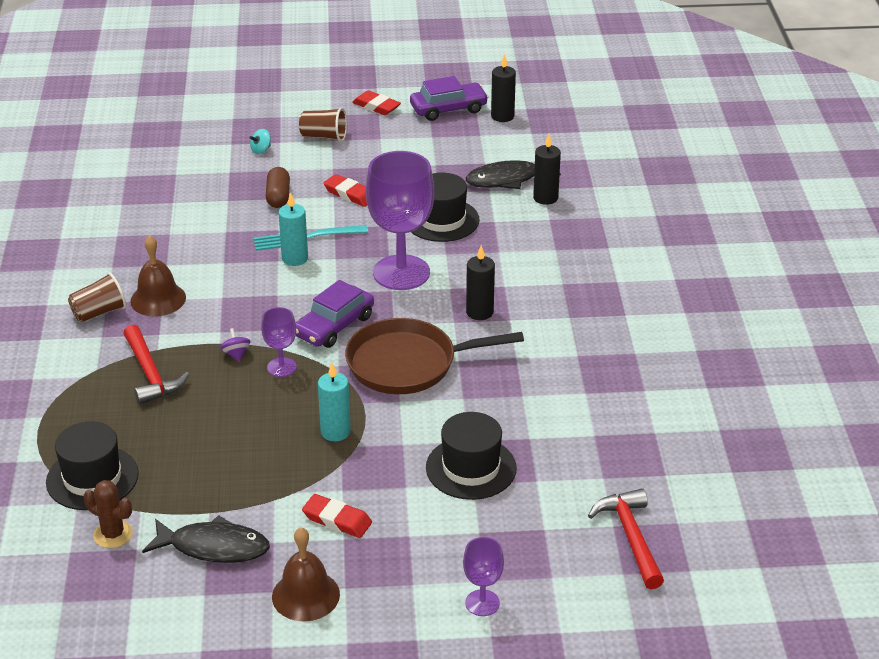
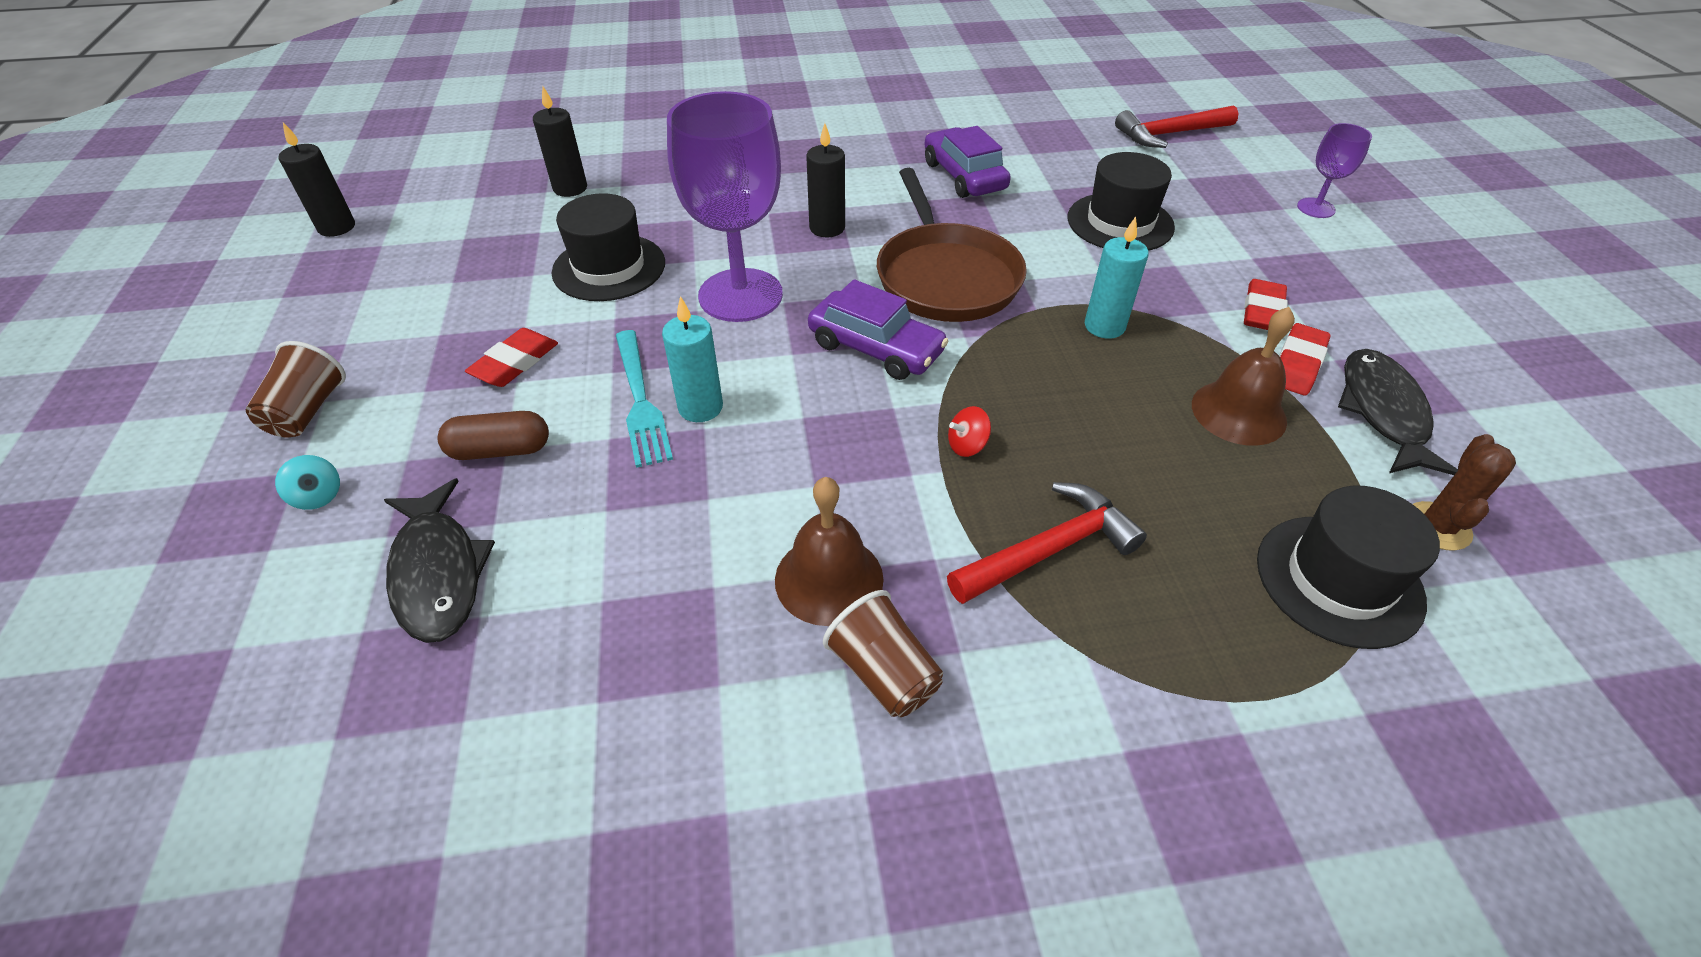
camera: 95 degrees left, 10 degrees up
(236, 354) = (967, 445): purple spinning top -> red spinning top
(281, 367) = (985, 391): purple goblet -> none
(305, 595) = (1400, 323): brown bell -> brown bell (1238, 412)
(376, 106) = (229, 355): red eraser -> red eraser (1297, 364)
(448, 109) = (285, 277): purple car -> purple car (964, 176)
(507, 179) = (515, 218): black fish -> black fish (438, 572)

